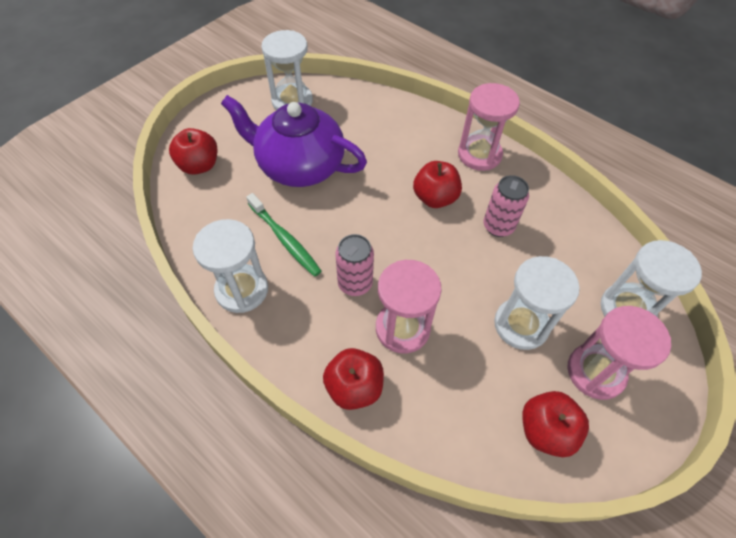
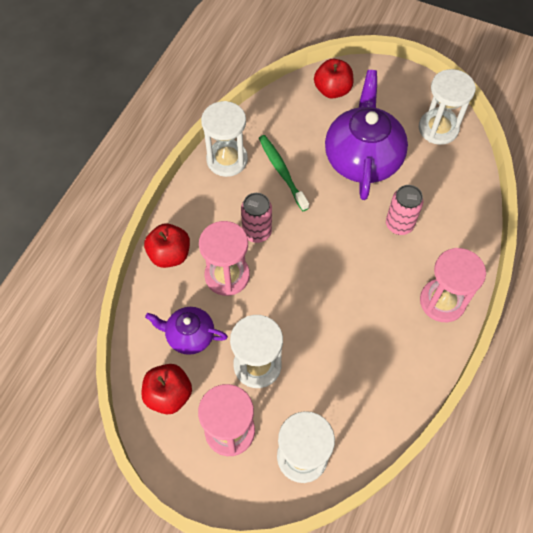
camera: 75 degrees right, 5 degrees up
(284, 239) = (282, 172): green toothbrush -> green toothbrush turned 120 degrees clockwise
(435, 198) = (369, 272): red apple -> none
(472, 389) = (189, 335): none -> purple teapot
(498, 226) = (357, 332): pink can -> pink can (399, 225)

